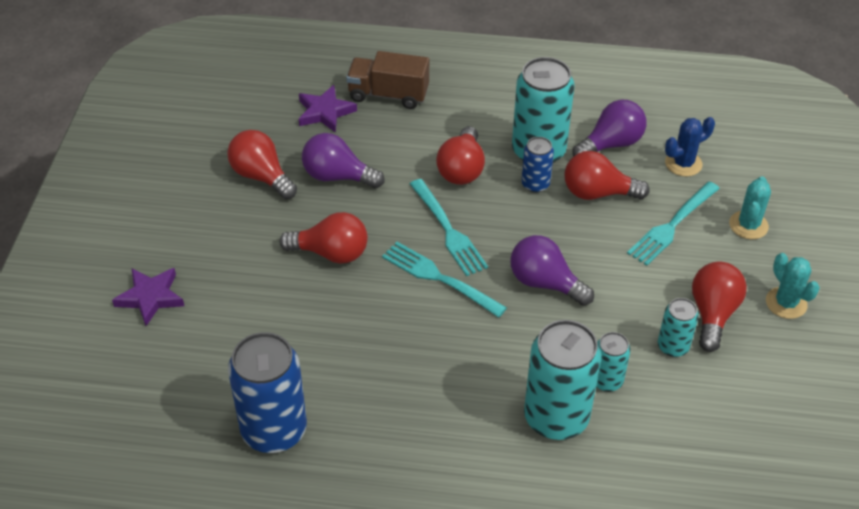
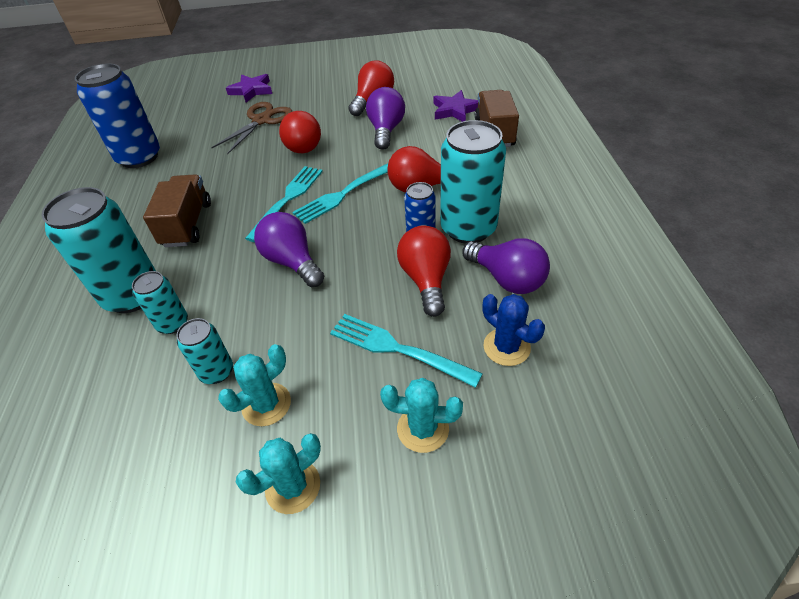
camera: 80 degrees right, 0 degrees up
(247, 291) = (261, 120): none -> brown scissors
(450, 371) = (187, 224): none -> brown truck
(545, 283) = (292, 262): purple light bulb -> purple light bulb turned 60 degrees counterclockwise
(713, 314) = (266, 404): red light bulb -> turquoise cactus

